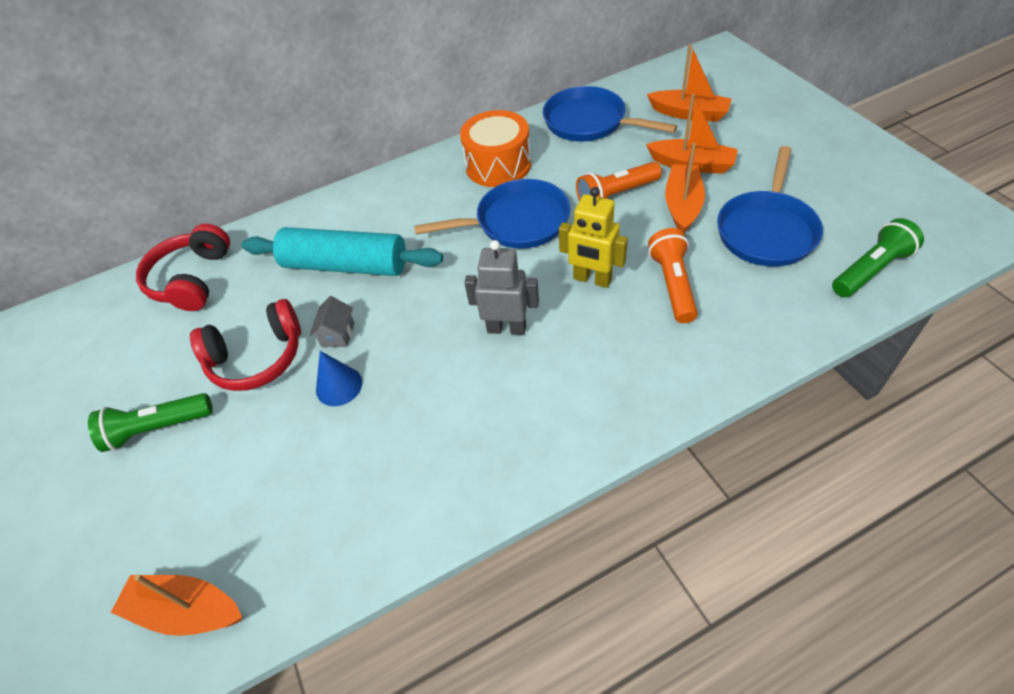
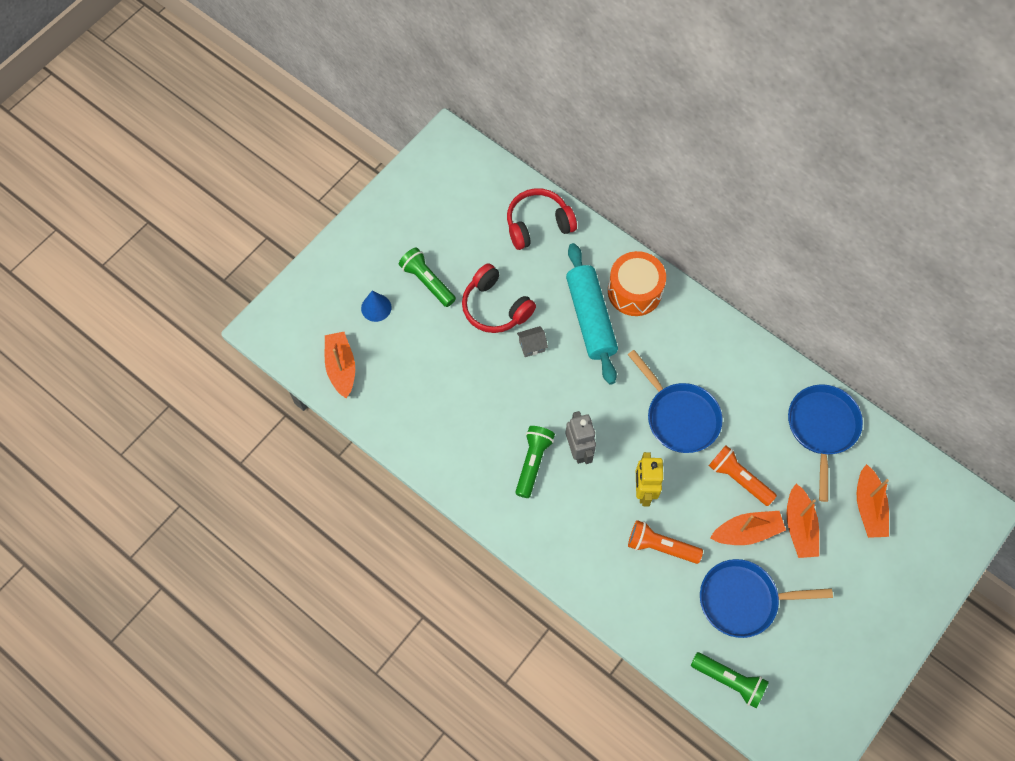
camera: 60 degrees right, 15 degrees up
(339, 386) = (495, 368): blue cone -> blue cone (376, 307)
(497, 384) = (533, 463): none -> green flashlight
(498, 165) = (737, 377): orange drum -> orange drum (634, 291)
(673, 284) = (660, 546): orange flashlight -> orange flashlight turned 135 degrees counterclockwise

